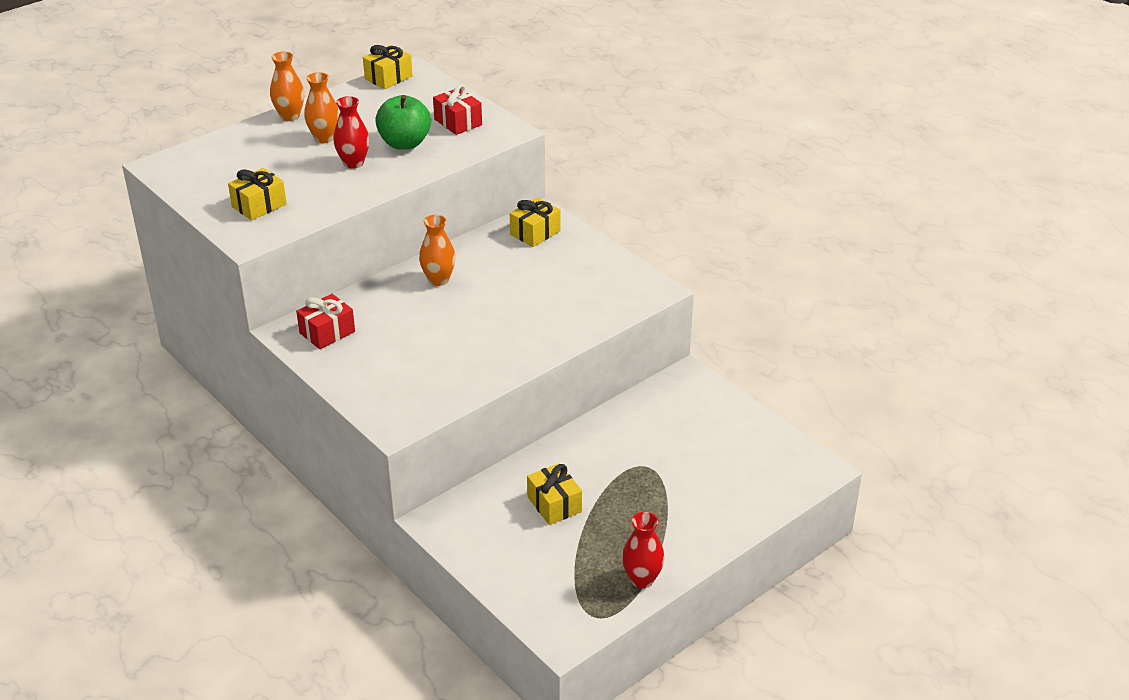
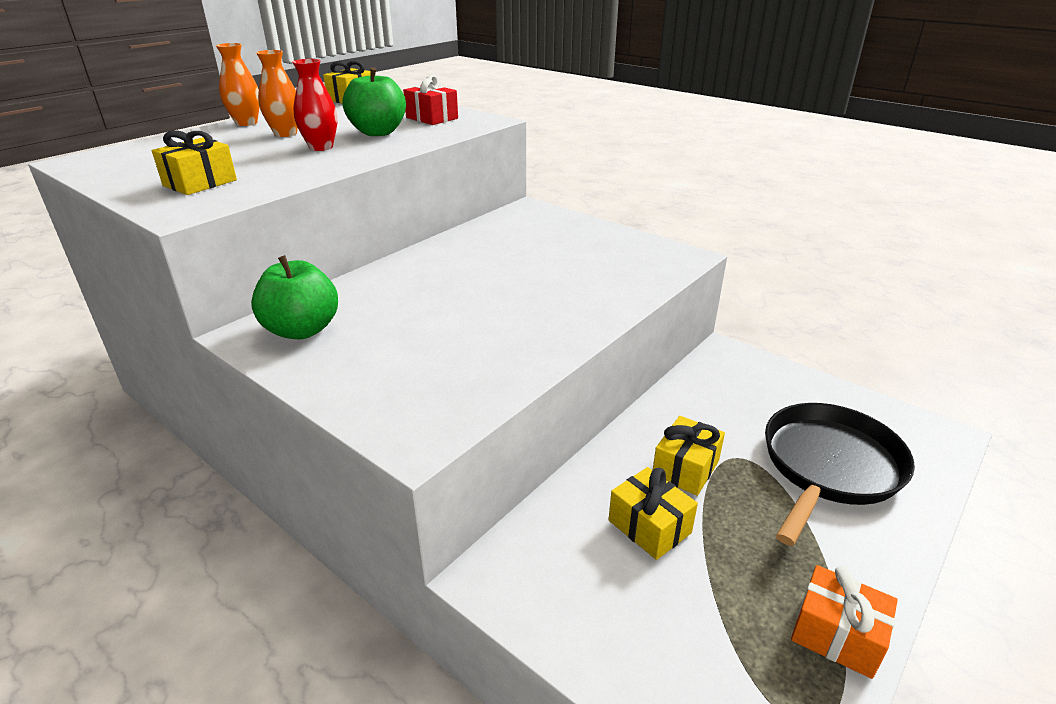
camera: 10 degrees left, 5 degrees down
(327, 332) = (302, 330): red gift -> green apple
(438, 280) = (435, 267): orange vase -> none
(535, 233) = (529, 221): yellow gift -> yellow gift (685, 469)
(642, 579) = (836, 635): red vase -> orange gift
(710, 481) = (829, 466): none -> black pan

